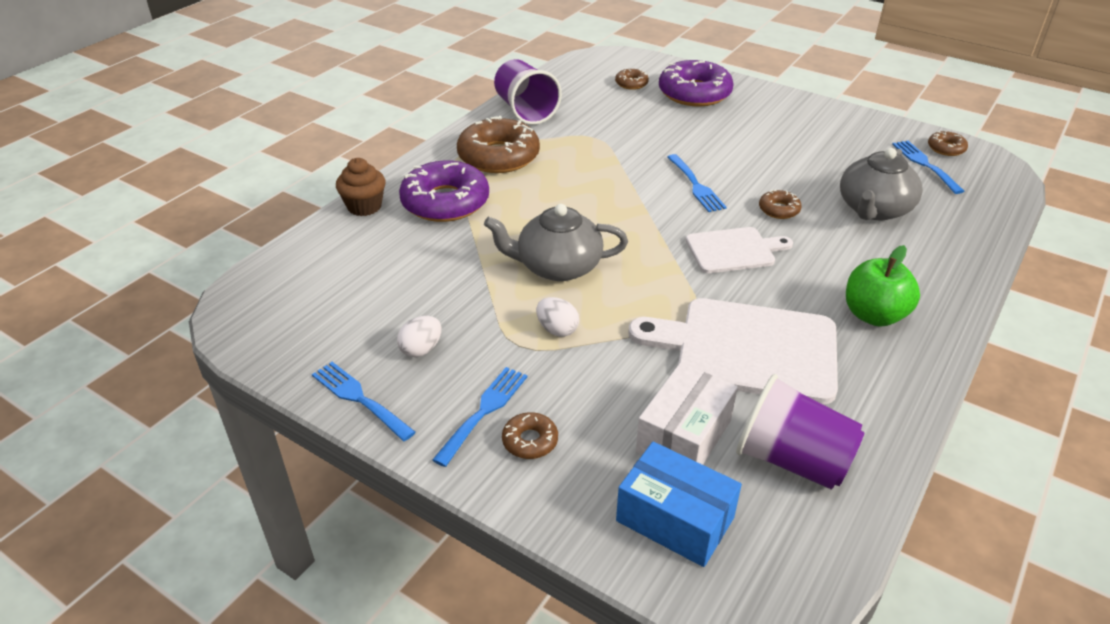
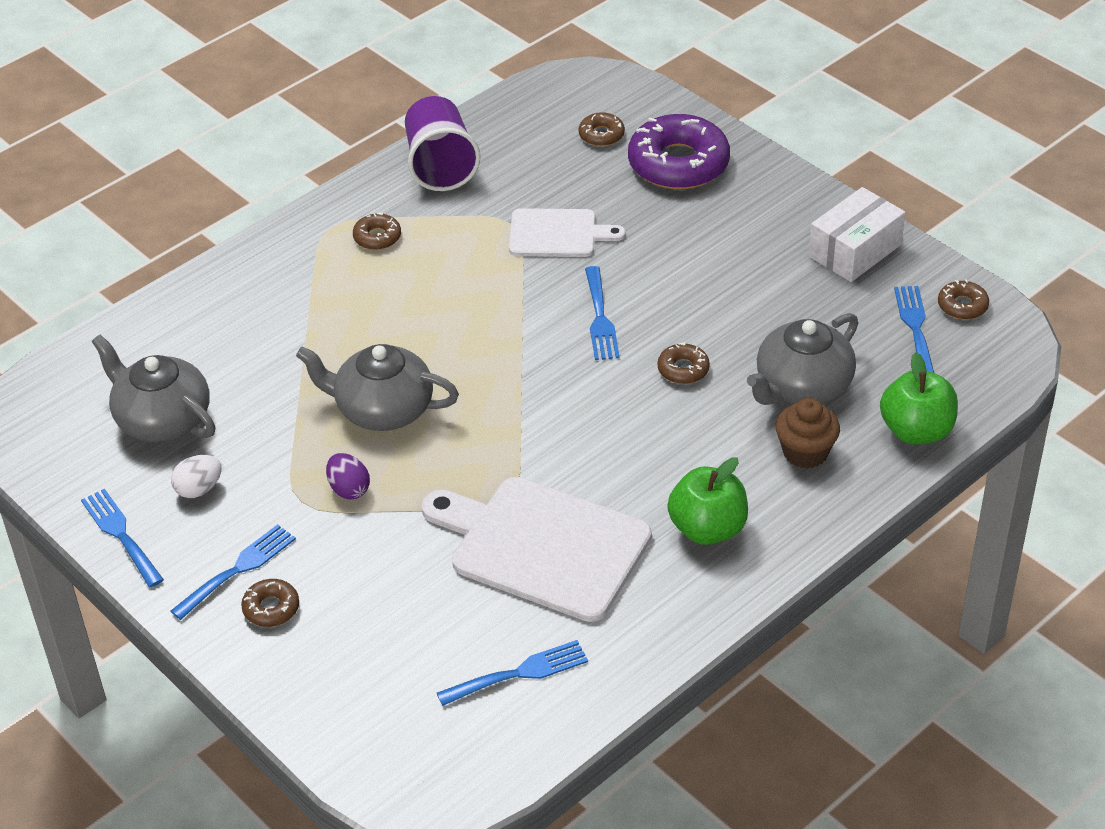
camera: 15 degrees right, 5 degrees up
(364, 206) = (194, 291): brown cupcake -> brown cupcake (805, 452)
(368, 299) = (162, 419): none -> grey teapot
(445, 202) = (289, 299): purple donut -> none
(498, 156) = (377, 237): brown donut -> brown donut, size x0.46
(557, 330) = (349, 489): white egg -> purple egg
(675, 519) = (375, 708): blue box -> none
(684, 436) = (425, 629): white box -> white box (855, 250)
(733, 250) = (596, 418): white cutting board -> white cutting board (557, 234)
(791, 460) = (519, 673): purple cup -> blue fork
(977, 226) = (916, 431): none -> green apple

